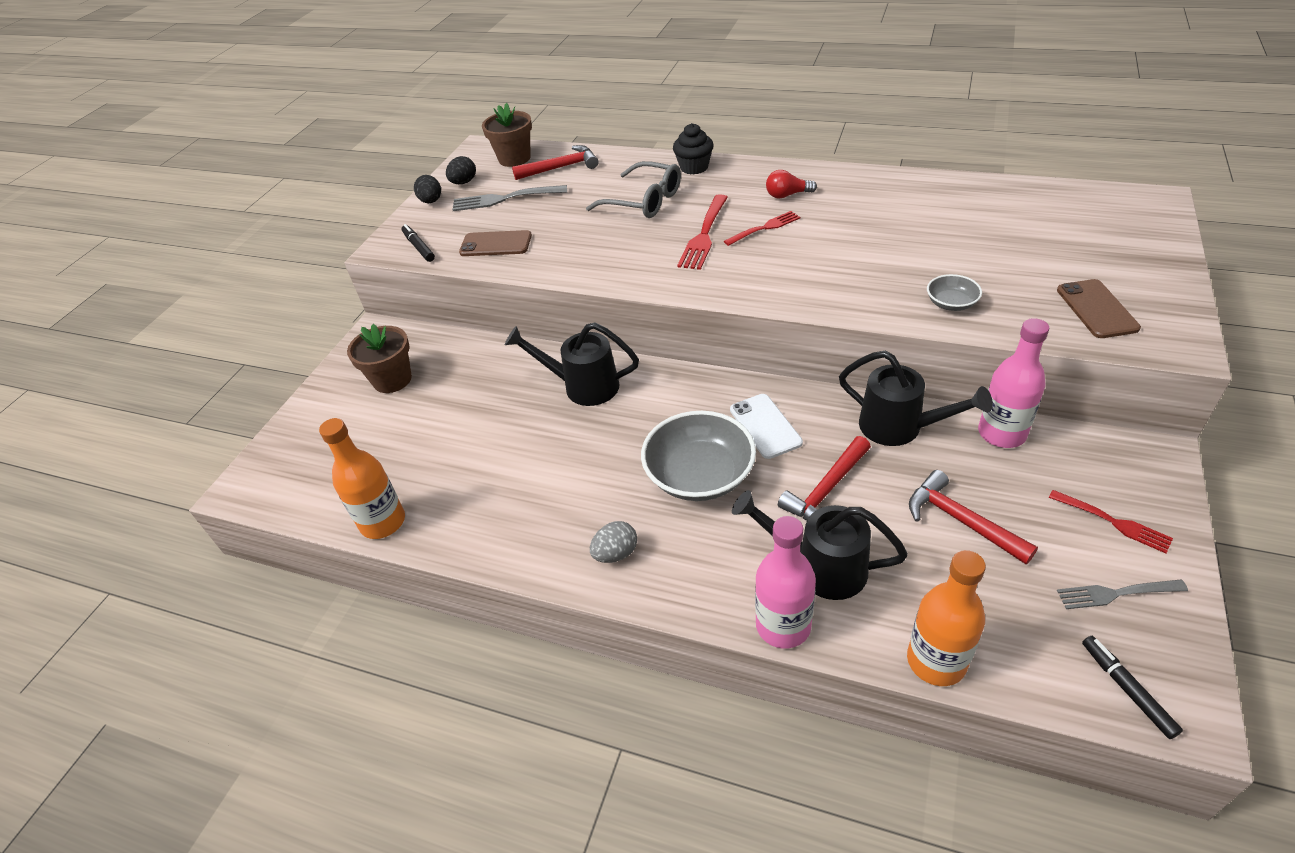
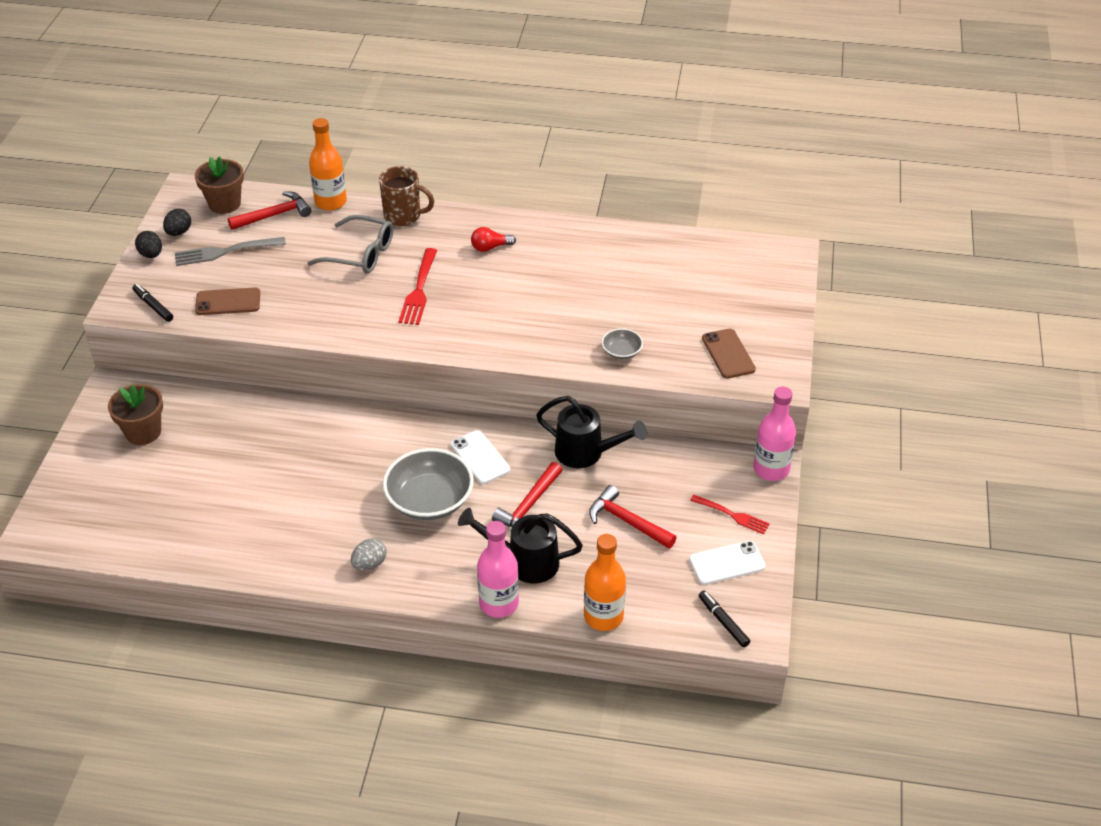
camera: 15 degrees left, 0 degrees up
(383, 522) = (171, 555): orange bottle -> orange bottle (330, 202)
(583, 386) = (322, 430): black watering can -> none
(694, 167) = (403, 216): black cupcake -> brown mug
(764, 228) = (471, 283): red fork -> none
(1001, 433) = (662, 454): pink bottle -> pink bottle (771, 469)
(1117, 593) = (727, 563): grey fork -> white phone

